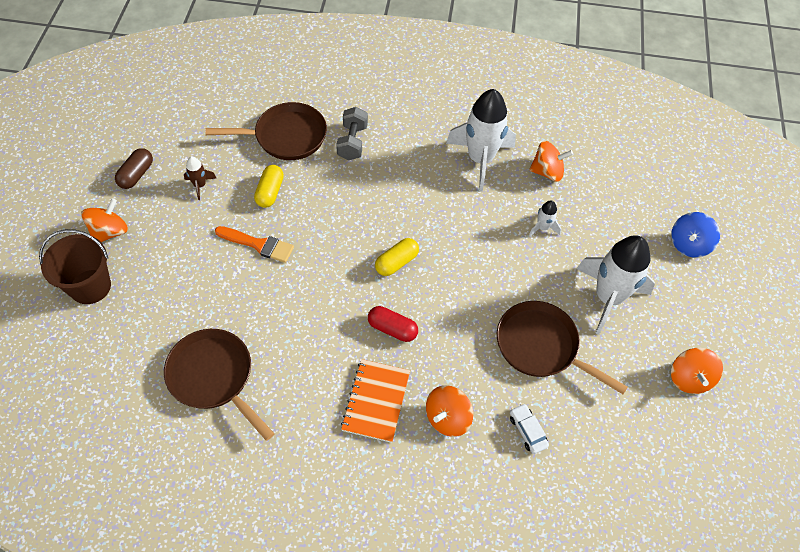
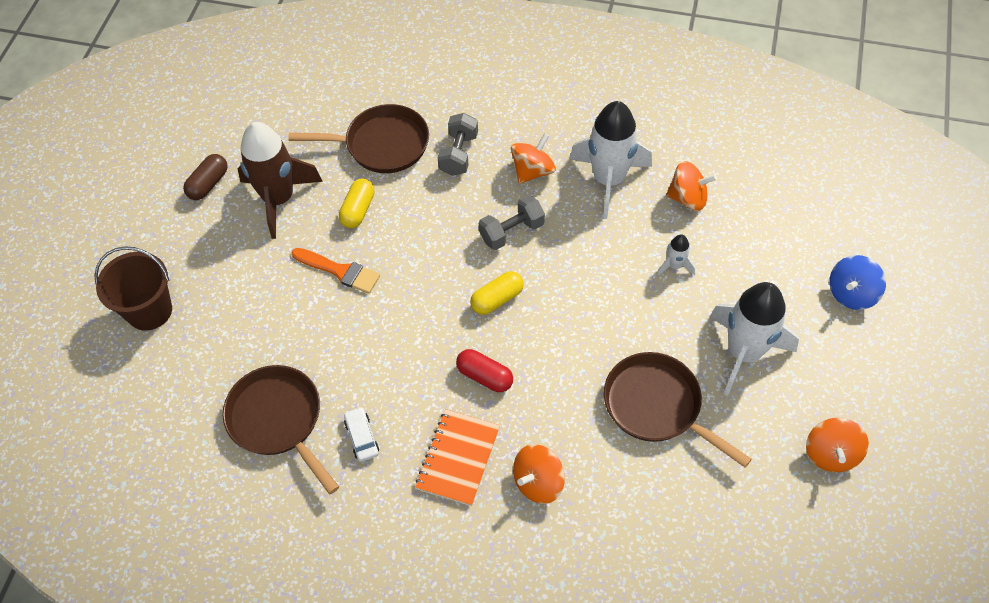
camera: 10 degrees right, 0 degrees up
(110, 232) = (174, 249): orange spinning top -> orange spinning top (532, 171)
(200, 185) = (279, 199): brown rocket -> brown rocket, size x2.27
(403, 205) = (511, 232): none -> grey dumbbell
(527, 431) = (630, 503): white car -> white car (362, 437)

